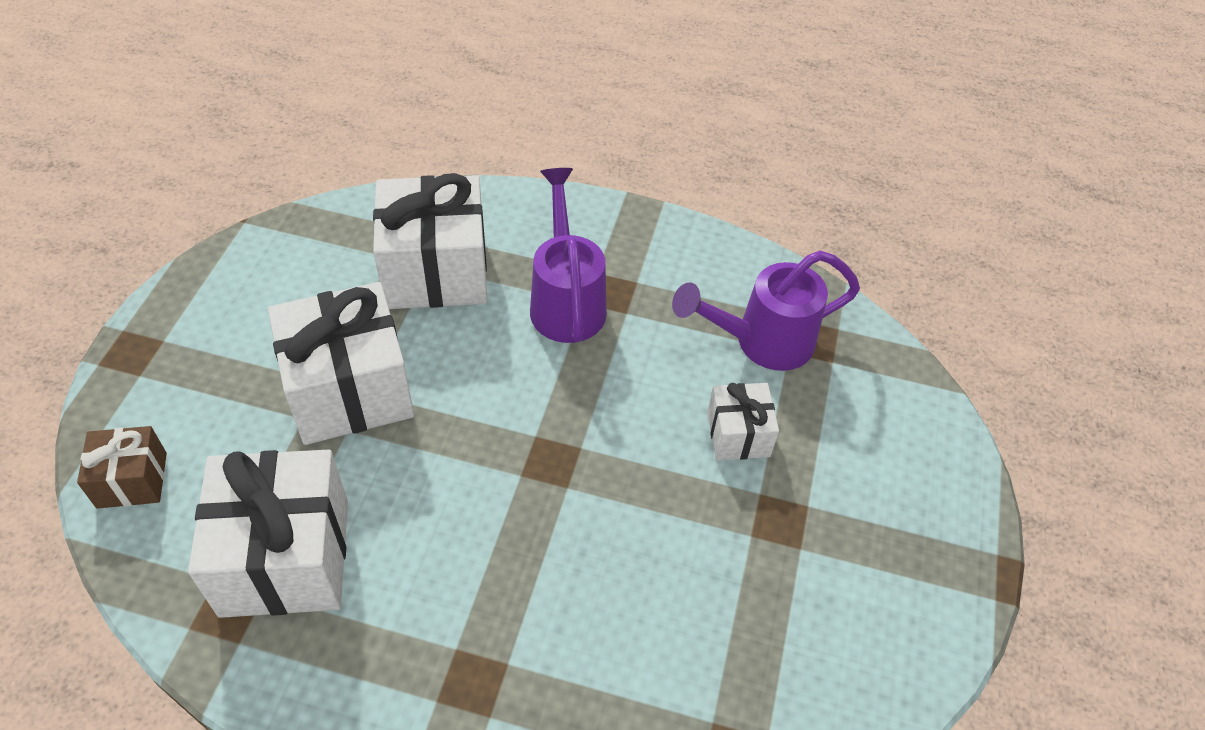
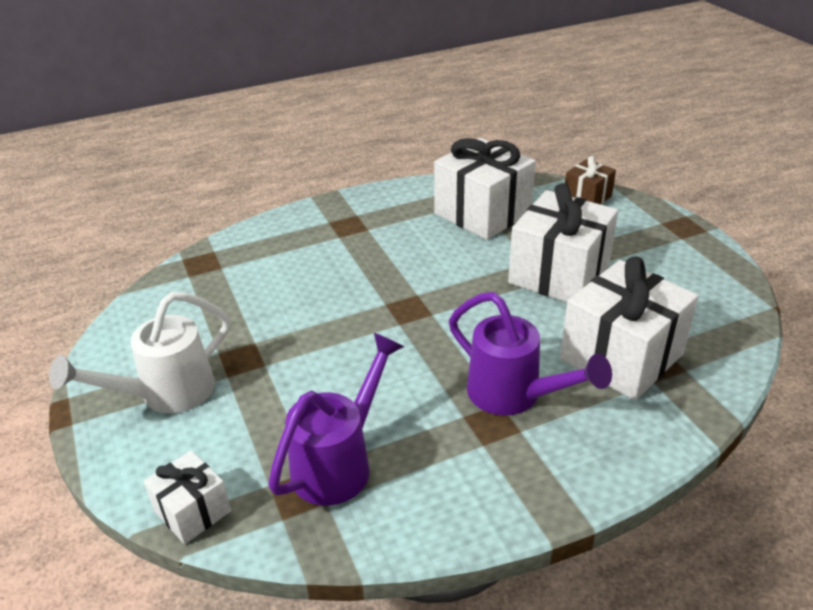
camera: 145 degrees right, 15 degrees down
(738, 434) = (306, 387): white gift -> white gift (192, 511)
(885, 525) = (165, 395): none -> white watering can

